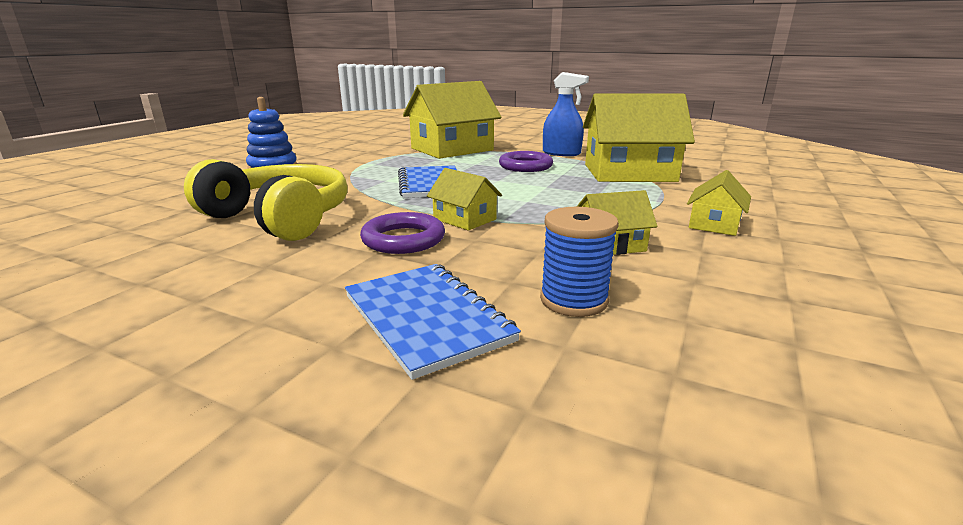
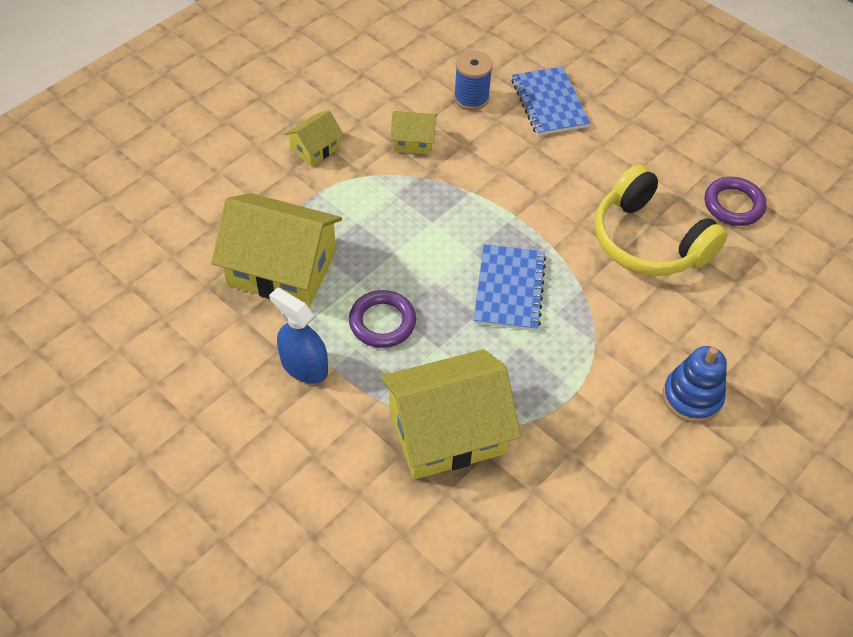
camera: 165 degrees left, 30 degrees up
(403, 239) = (551, 182): purple ring -> purple ring (733, 205)
(464, 219) = (498, 202): yellow house -> none

